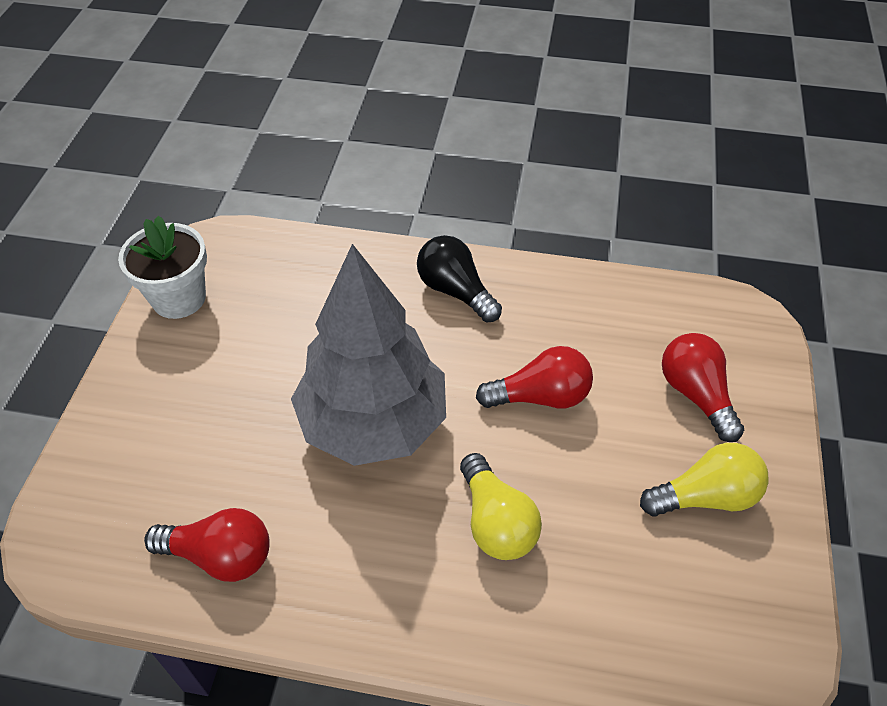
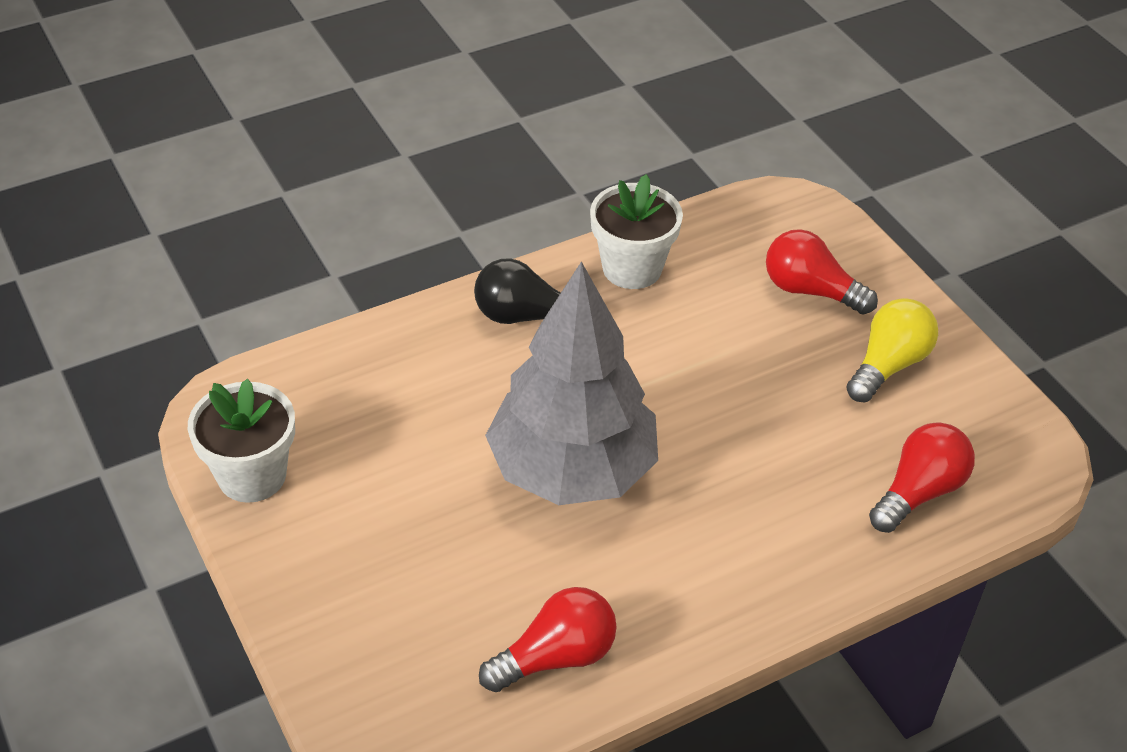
camera: 40 degrees left, 5 degrees down
(496, 522) = (754, 482): yellow light bulb -> none
(540, 396) = (691, 364): red light bulb -> red light bulb (919, 492)
(567, 298) = (632, 268): none -> white flower pot

